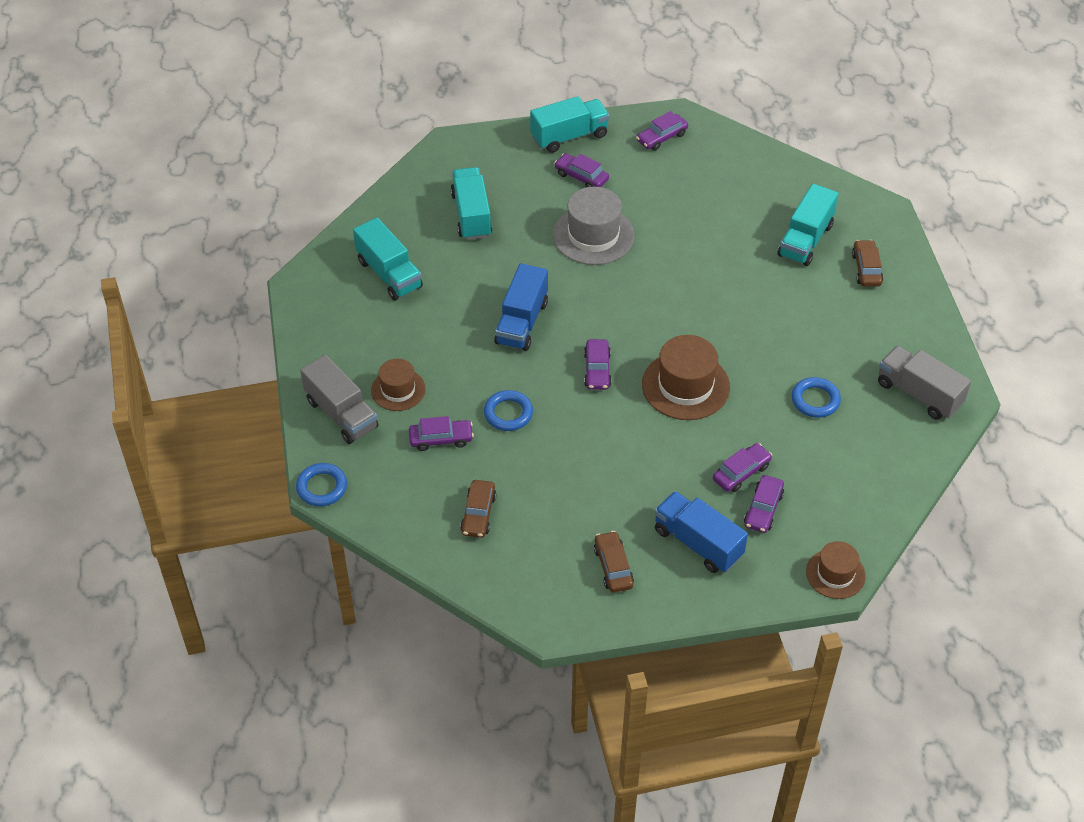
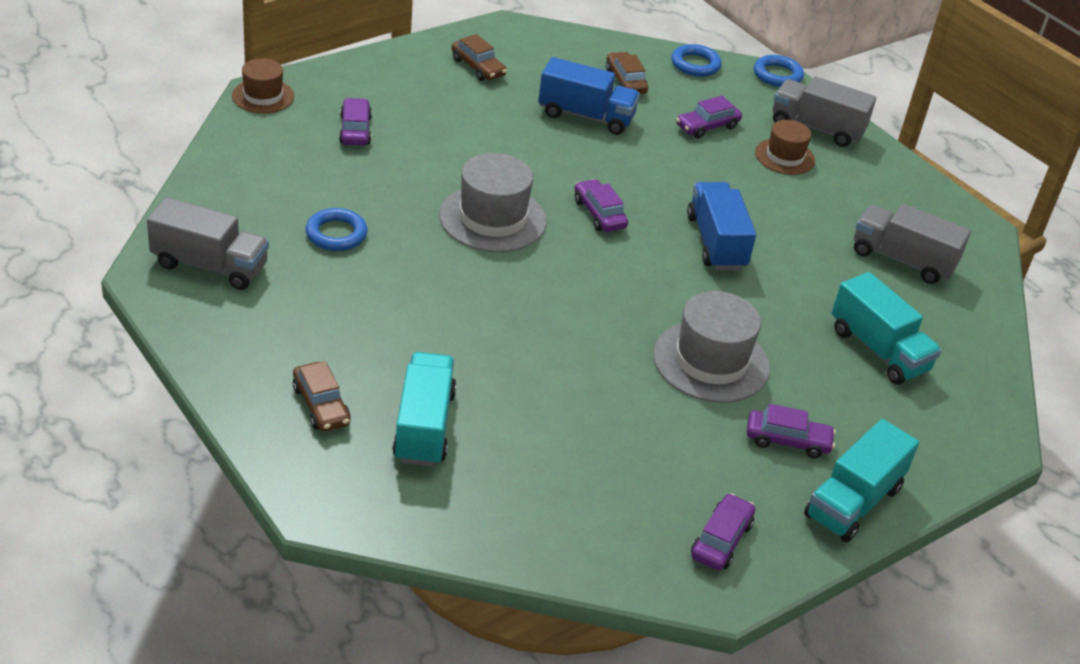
camera: 150 degrees right, 10 degrees down
(389, 274) = (902, 260): turquoise truck -> grey truck
(508, 413) = (661, 158): blue ring -> blue ring (695, 64)
(685, 386) = (493, 218): brown hat -> grey hat
(698, 543) = (408, 95): blue truck -> blue truck (586, 116)
(741, 473) = (391, 154): purple car -> none

